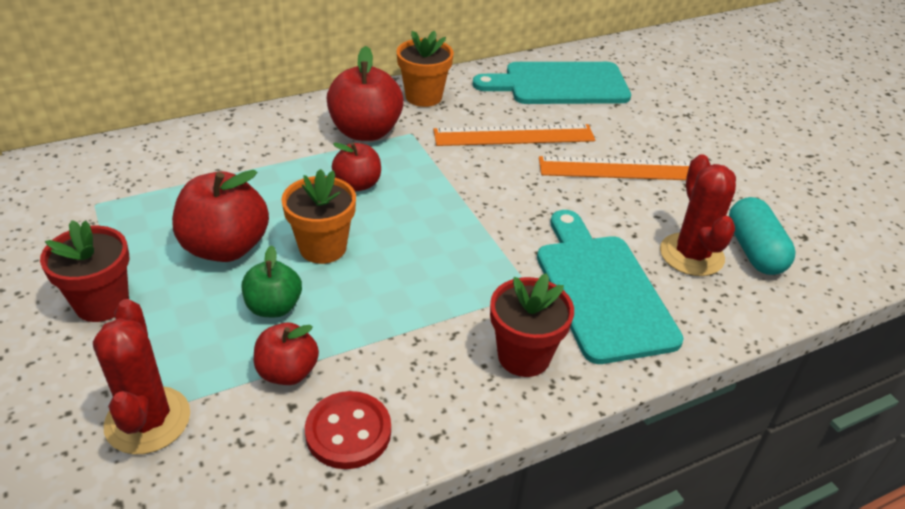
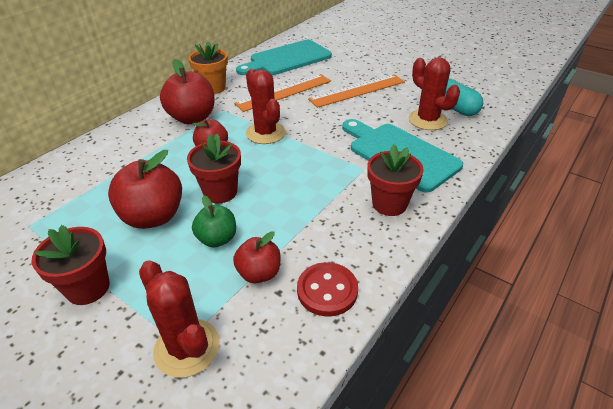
camera: 25 degrees left, 0 degrees up
(323, 248) = (220, 192): orange flower pot -> red flower pot
(441, 188) = (265, 133): none -> red cactus

